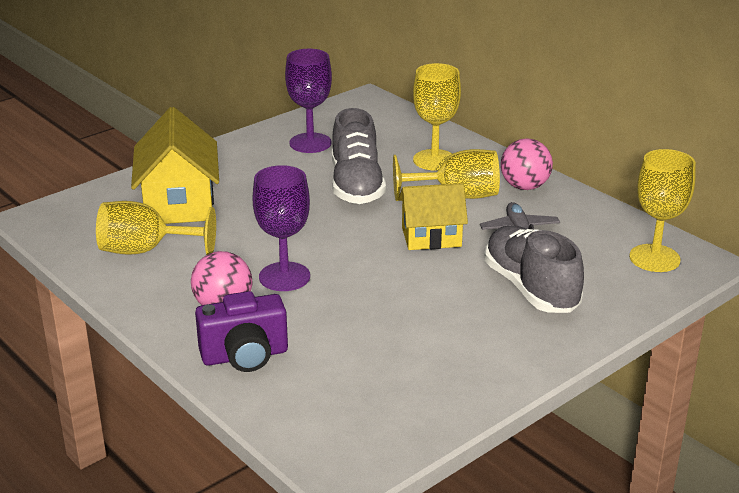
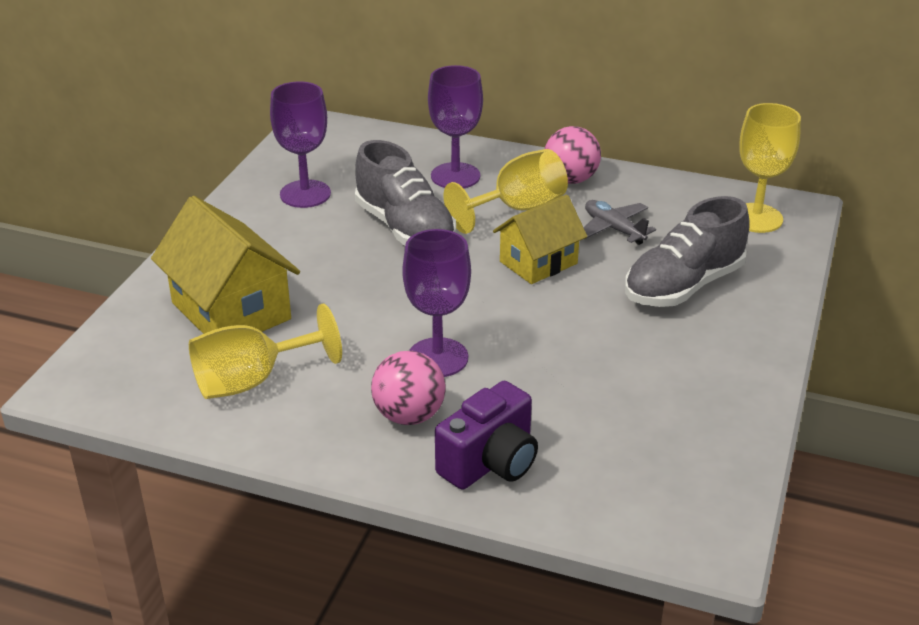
camera: 30 degrees left, 5 degrees up
(434, 160) = (455, 176): yellow goblet -> purple goblet
(530, 288) = (683, 286): grey shoe -> grey shoe turned 75 degrees counterclockwise

